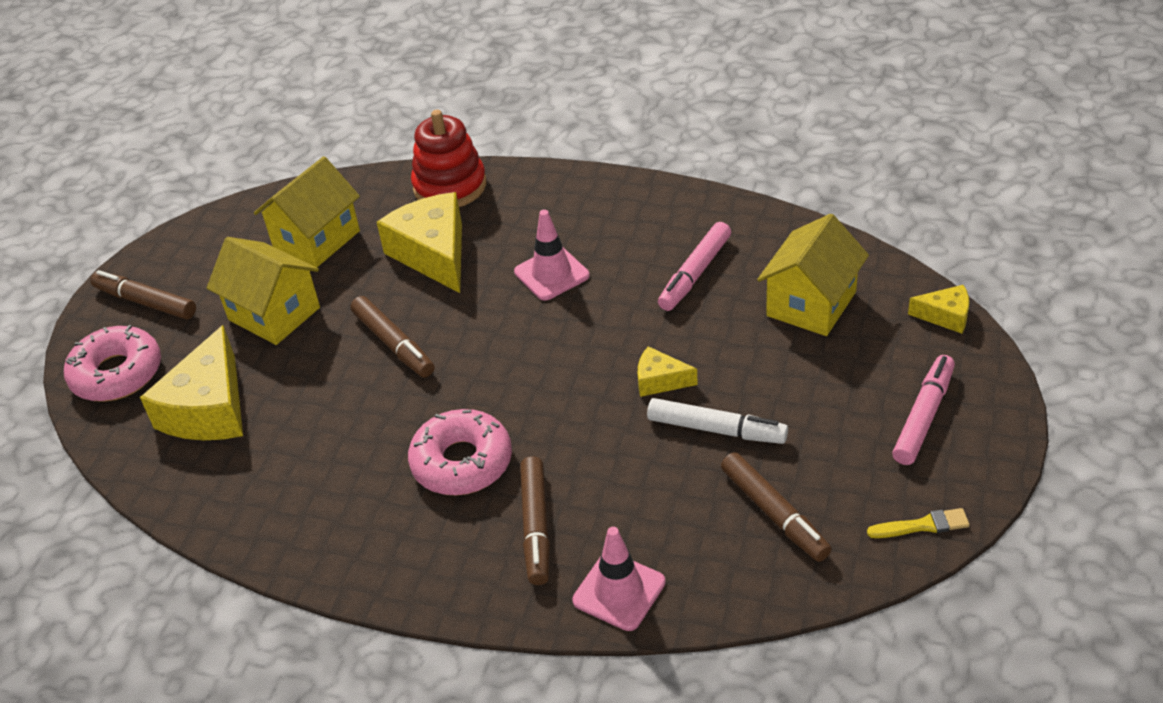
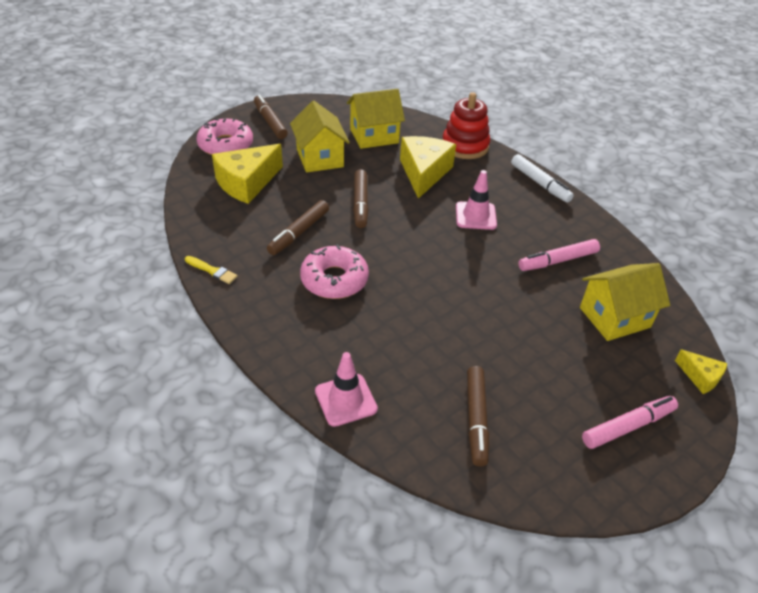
camera: 30 degrees right, 0 degrees up
(536, 527) = (337, 336): brown marker -> brown marker (299, 233)
(660, 380) = (481, 304): yellow cheese -> none
(716, 429) = (488, 350): white marker -> white marker (540, 183)
(922, 525) = (564, 491): yellow brush -> yellow brush (212, 271)

